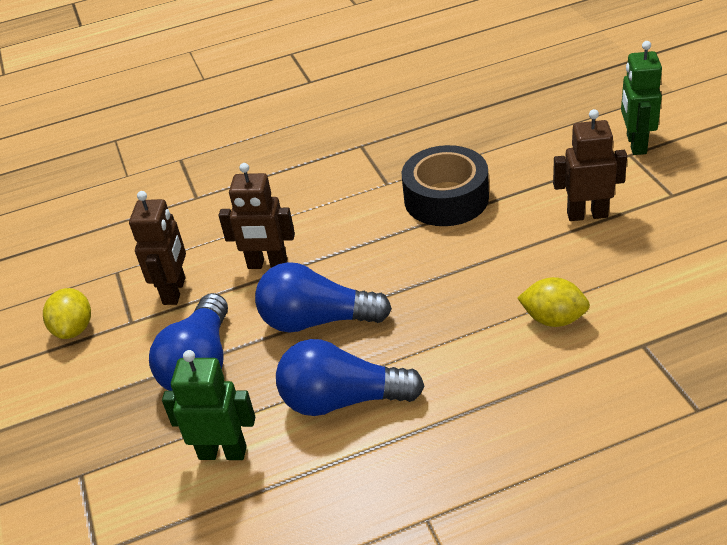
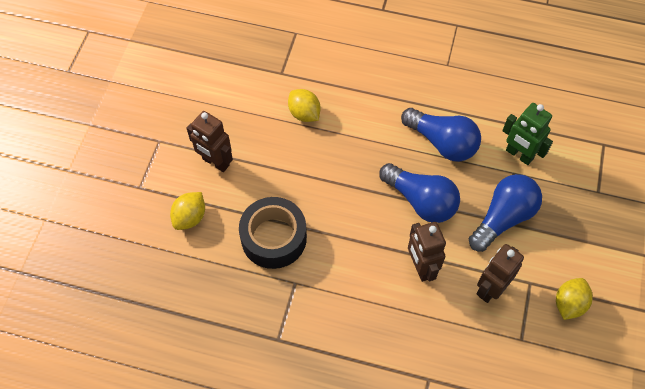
camera: 150 degrees left, 20 degrees up
(267, 264) = (420, 267): brown robot -> brown robot turned 150 degrees counterclockwise
(548, 164) = (190, 217): none -> yellow lemon
(635, 144) = (126, 192): green robot -> none

